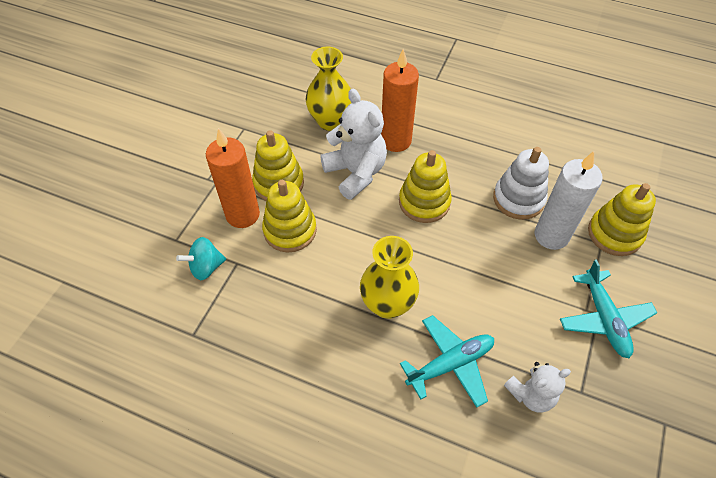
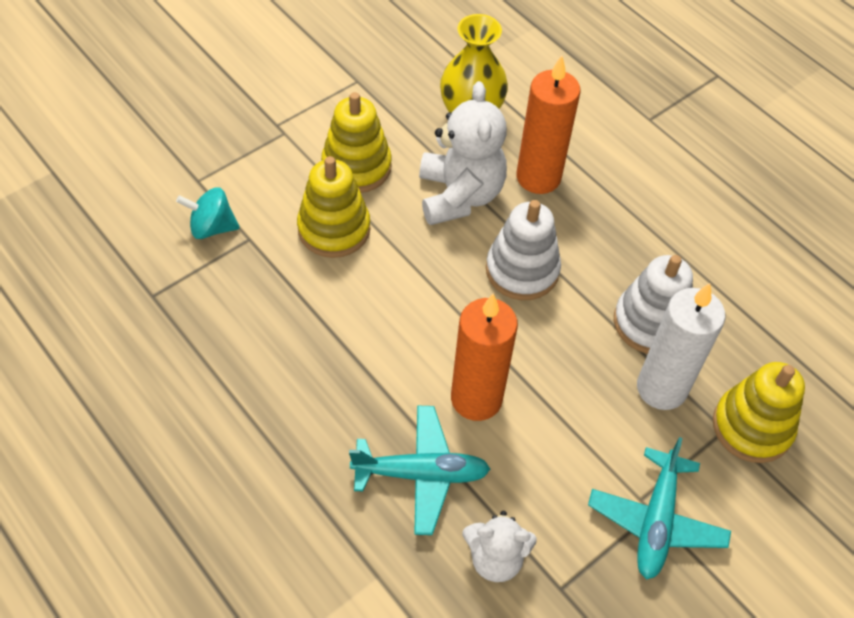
camera: 25 degrees right, 0 degrees up
(242, 215) = (290, 185): orange candle -> orange candle (476, 398)
(387, 304) = (392, 369): yellow vase -> none
(424, 202) = (522, 270): yellow stacking toy -> white stacking toy

